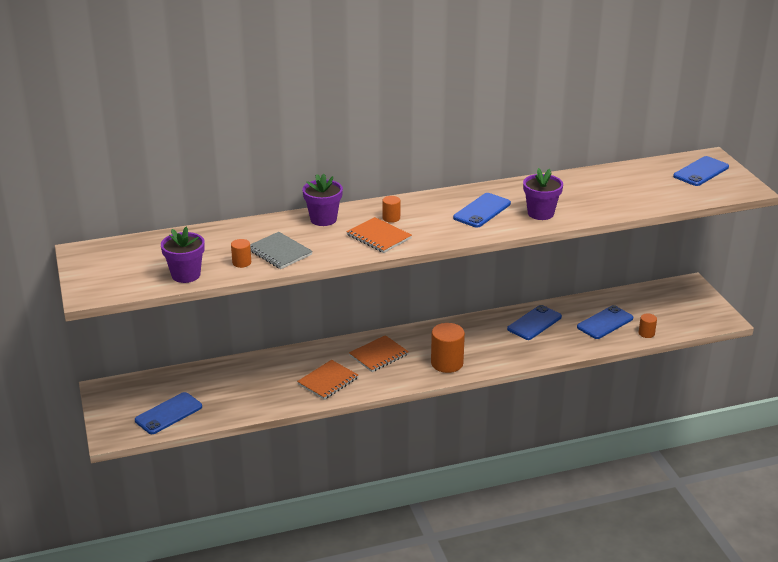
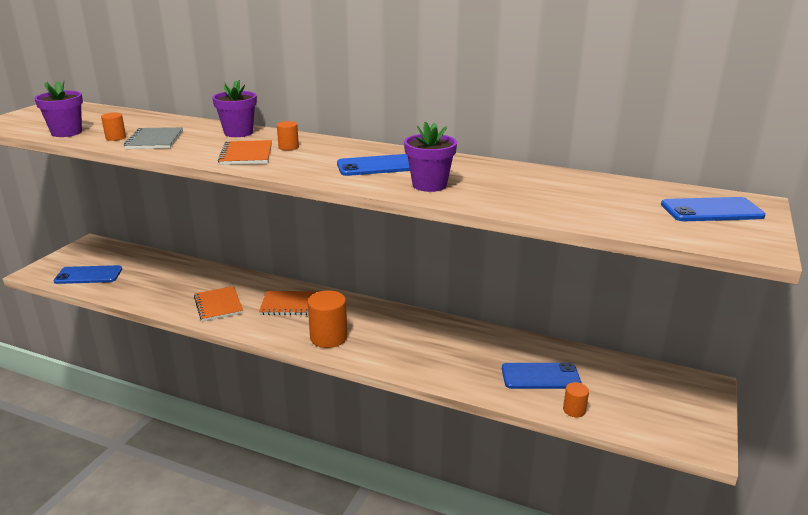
camera: 40 degrees right, 5 degrees down
(328, 381) = (218, 305): orange notebook -> orange notebook turned 75 degrees clockwise
(534, 323) = (464, 342): blue phone -> none

